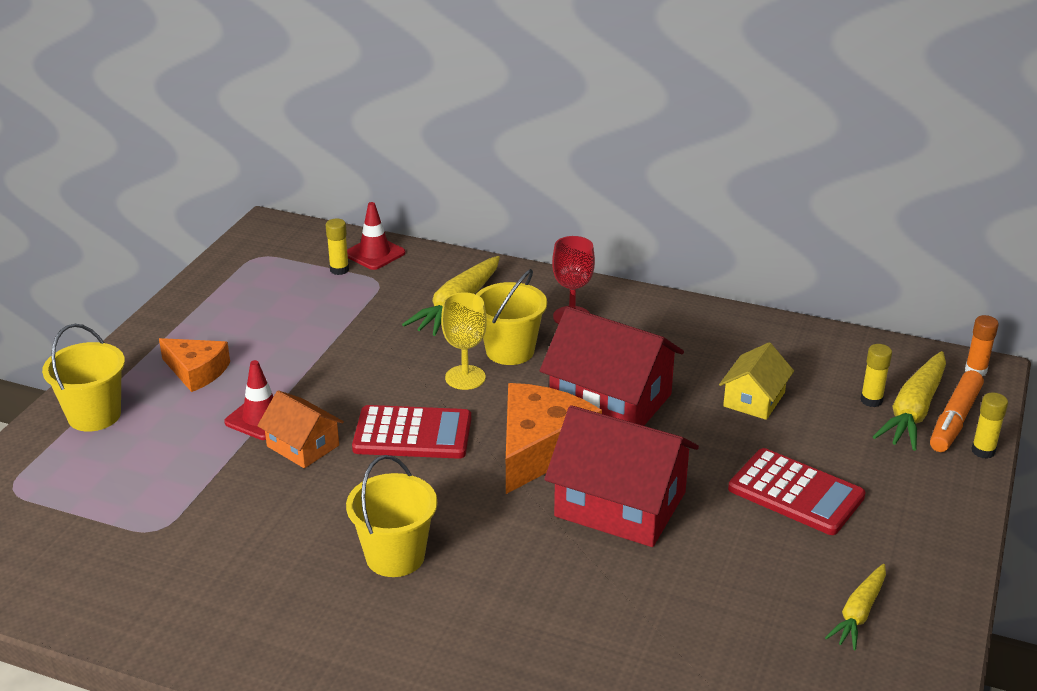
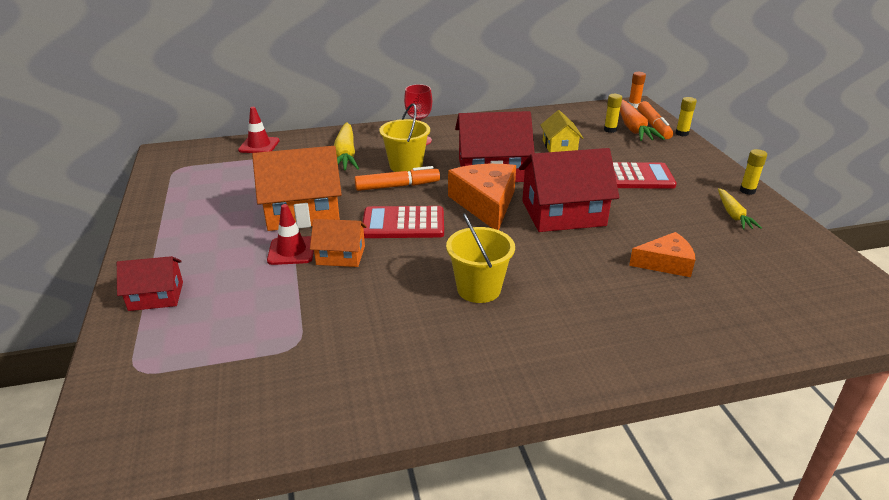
camera: 35 degrees left, 0 degrees up
(94, 415) = (156, 296): yellow bucket -> red house
(196, 371) = (209, 242): orange cheese -> orange cheese (665, 263)
(324, 370) = (303, 211): none -> orange house
(339, 270) = (245, 159): yellow glue stick -> yellow glue stick (747, 191)
(412, 434) = (403, 223): red calculator -> red calculator turned 150 degrees counterclockwise
(465, 377) = (397, 186): yellow goblet -> orange marker
(913, 411) = (633, 128): yellow carrot -> orange carrot

